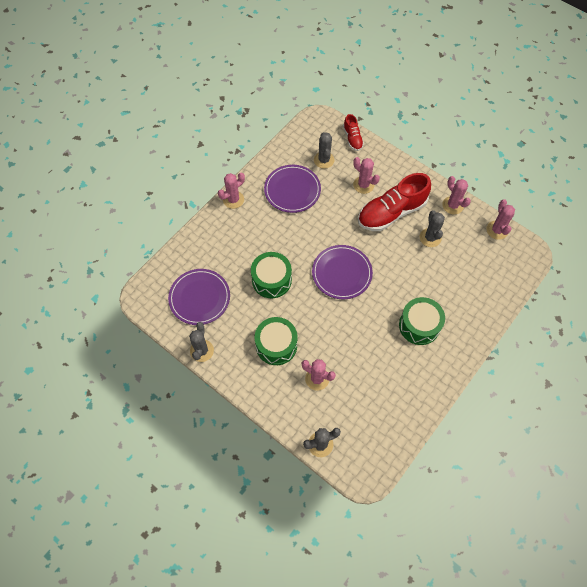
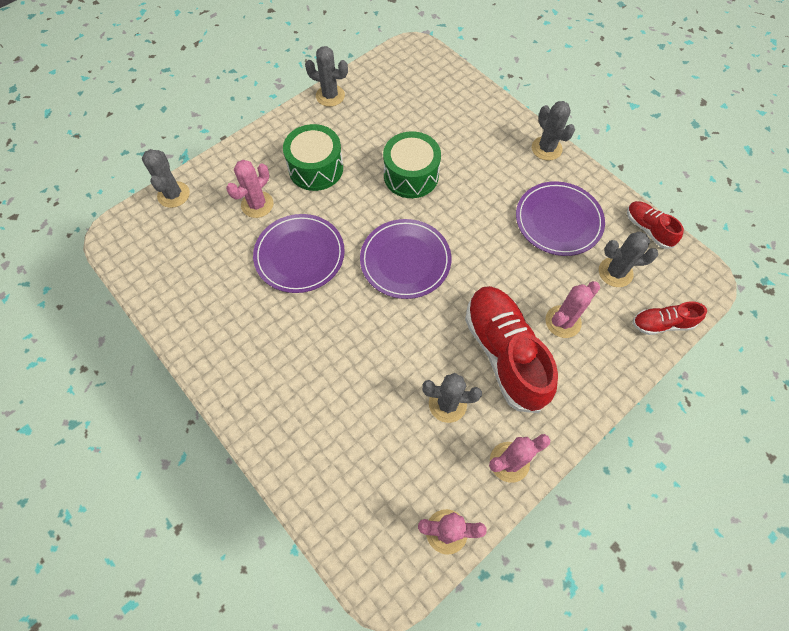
camera: 100 degrees right, 0 degrees up
(199, 298) = (401, 100): purple plate -> purple plate (299, 255)
(233, 199) = (546, 148): pink cactus -> grey cactus
(289, 144) = (648, 229): none -> red shoe
(419, 325) = (296, 347): green drum -> none

